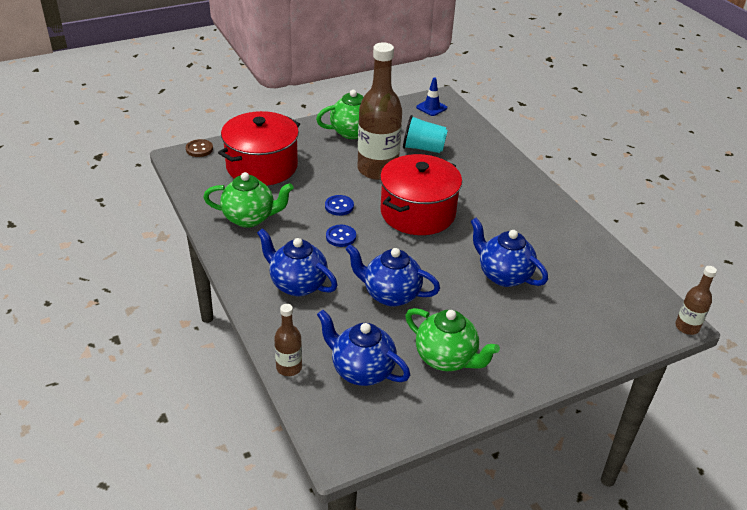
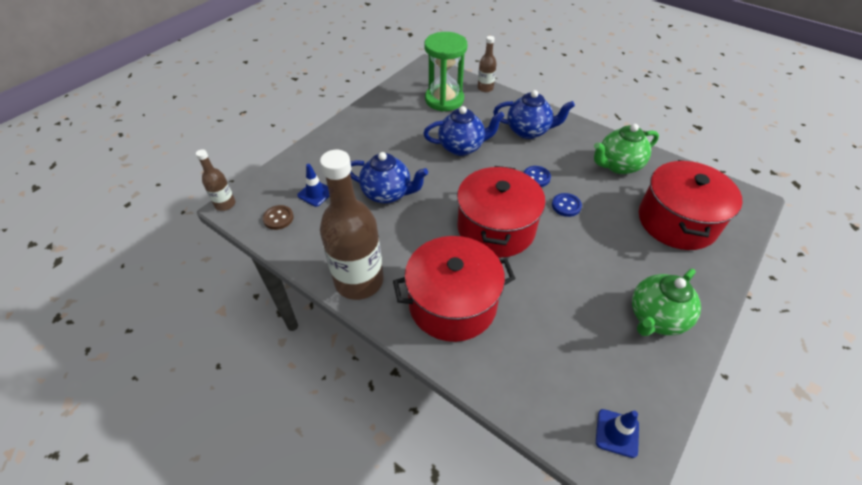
camera: 155 degrees right, 10 degrees up
(199, 149) = (751, 216): brown button -> brown button (278, 218)
(361, 371) = (444, 100): blue teapot -> green hourglass
(377, 169) = (576, 267): brown bottle -> brown bottle (359, 281)
(423, 148) = (559, 328): turquoise cup -> none
(446, 359) = (398, 122): green teapot -> none
(489, 182) = (452, 303): none -> red pot
(582, 303) = (315, 193): none -> blue traffic cone

